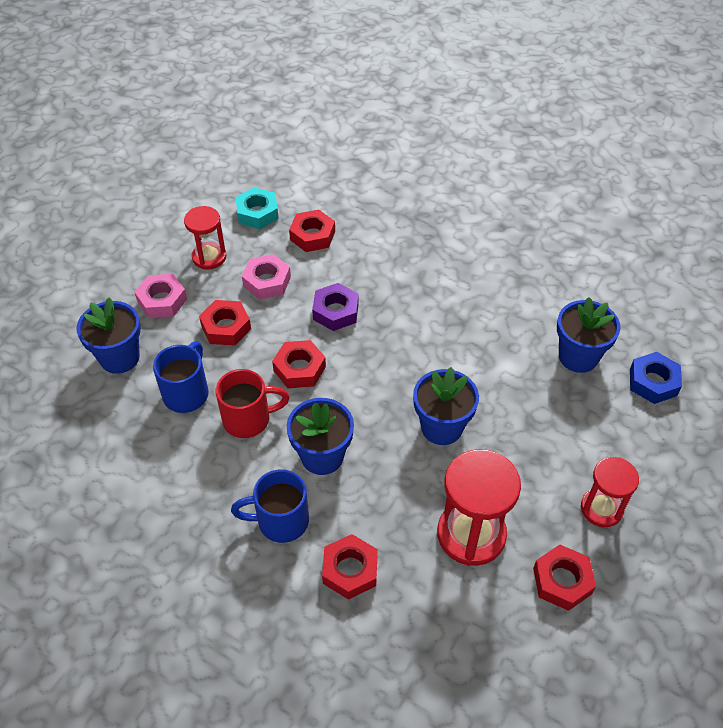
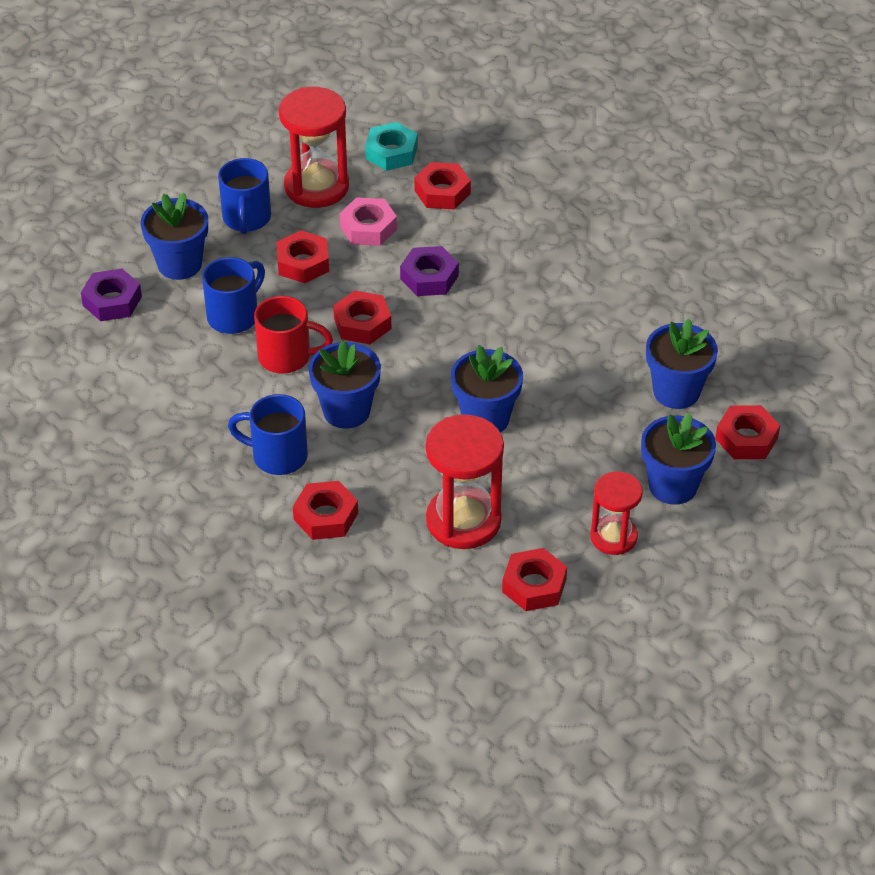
camera: 20 degrees right, 5 degrees down
(71, 410) = (112, 301): none -> purple nut
(162, 300) = (246, 219): pink nut -> blue mug
(209, 257) = (316, 187): red hourglass -> red hourglass, size x1.60
(621, 443) = (673, 486): none -> blue flower pot
(653, 382) = (746, 438): blue nut -> red nut

